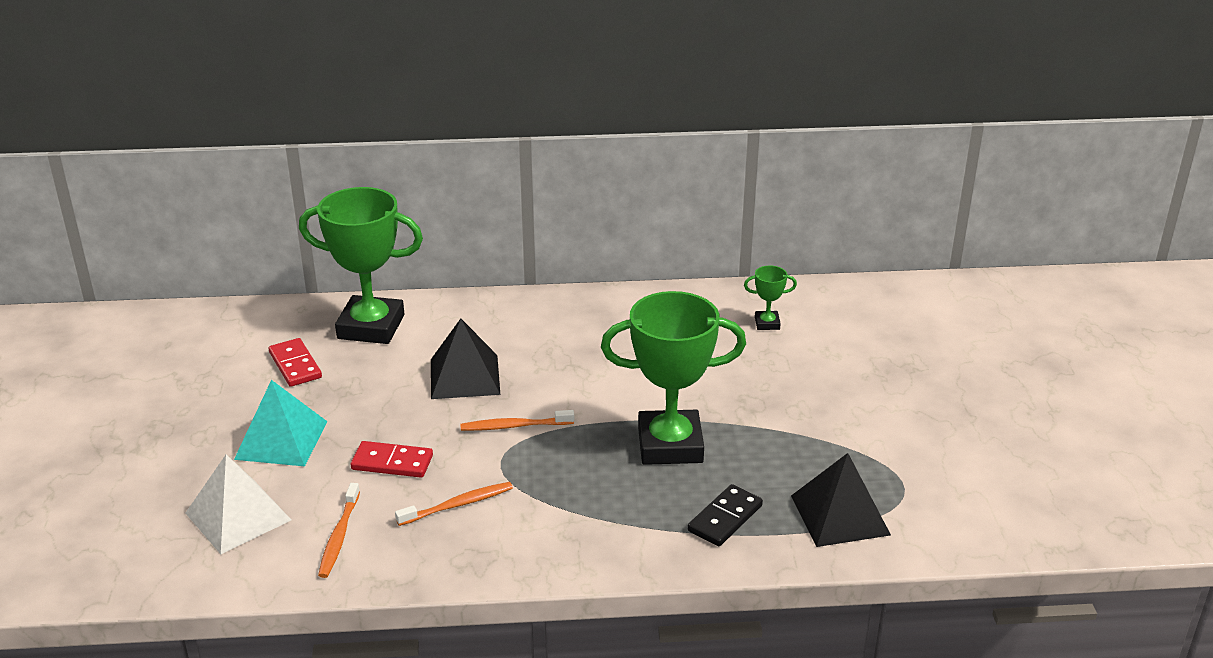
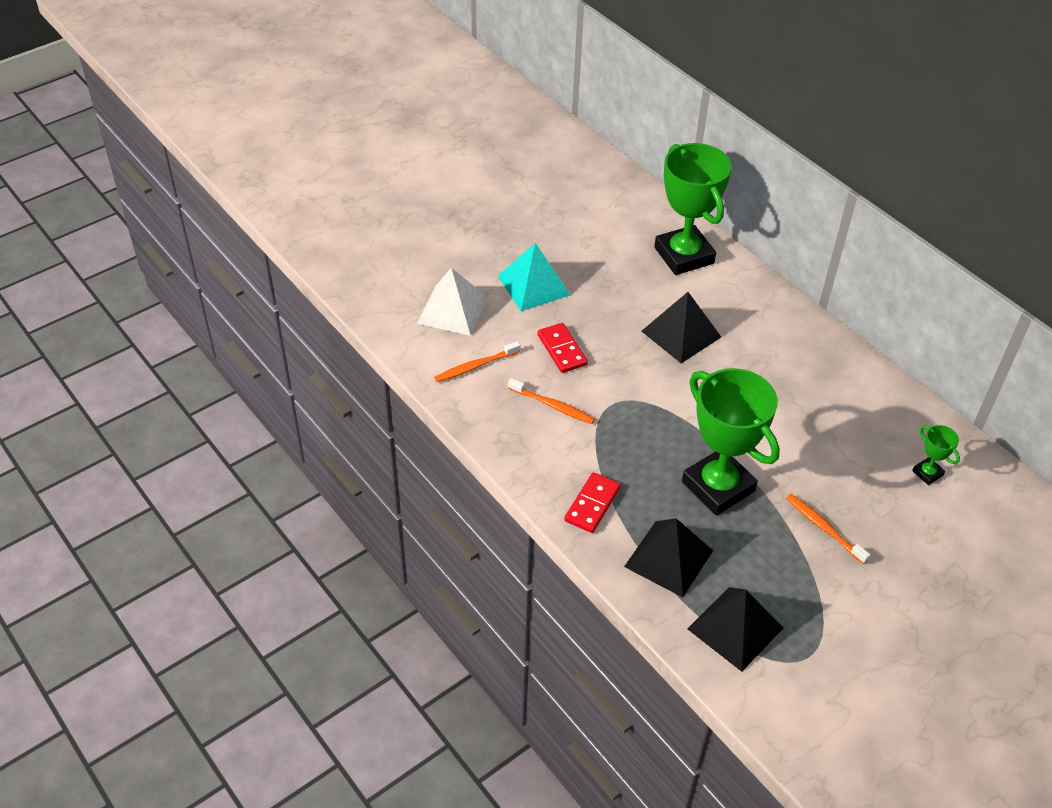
camera: 55 degrees right, 15 degrees up
(295, 365) = (608, 245): red domino -> red domino (592, 504)
(514, 426) = (655, 390): orange toothbrush -> orange toothbrush (824, 528)
(725, 518) = (668, 558): black domino -> black pyramid

